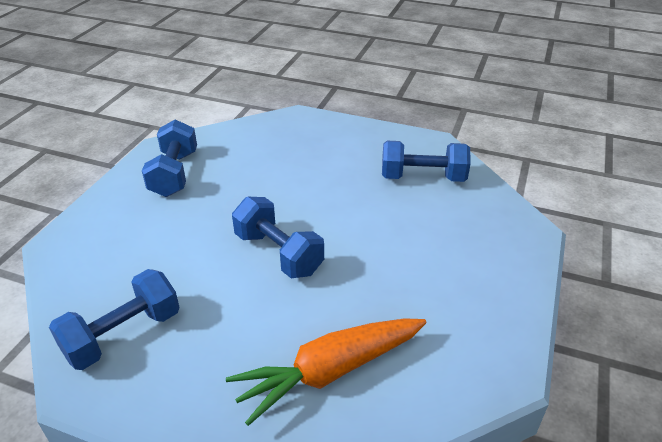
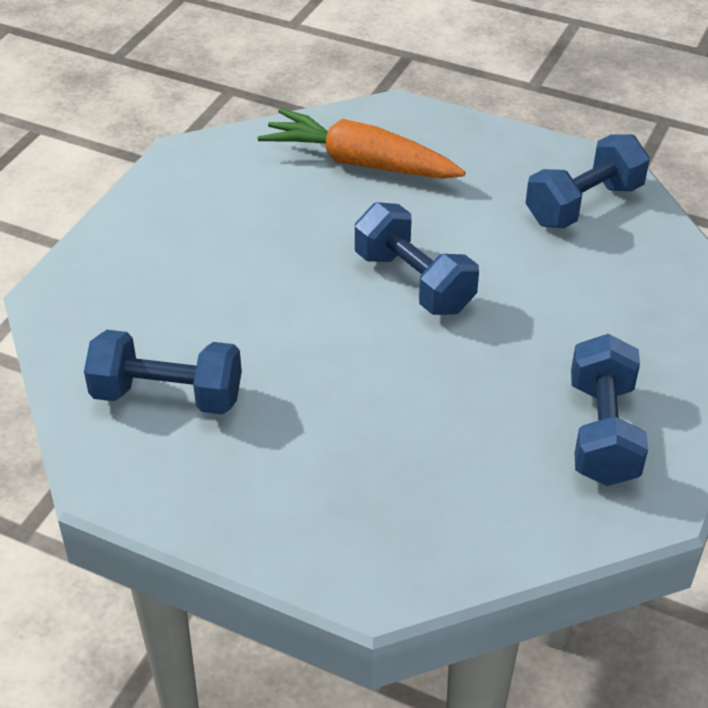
camera: 175 degrees left, 5 degrees up
(330, 371) = (360, 163): orange carrot -> orange carrot turned 135 degrees counterclockwise

